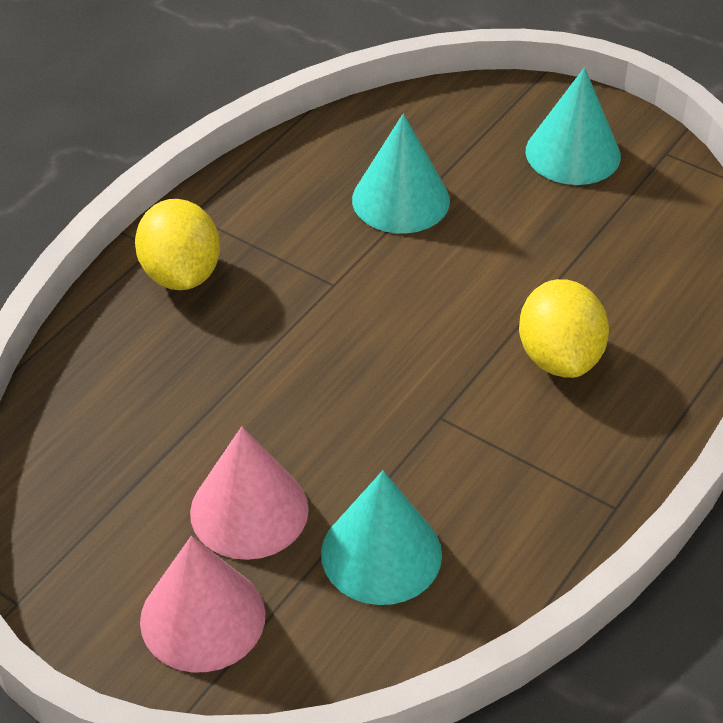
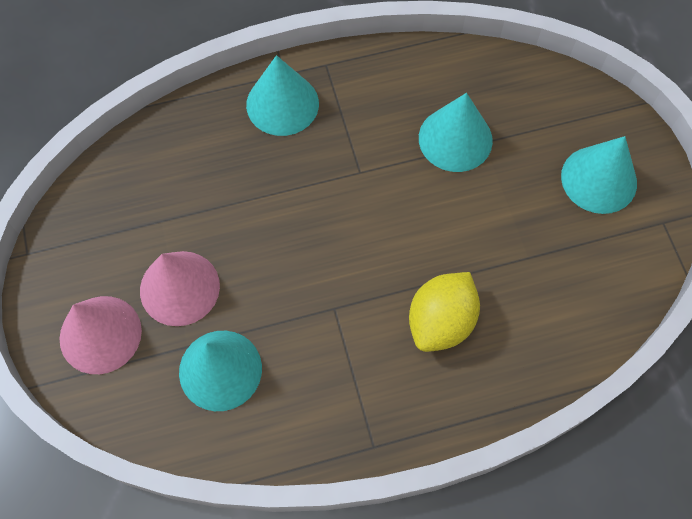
camera: 40 degrees right, 20 degrees up
(181, 274) = (282, 104): yellow lemon -> turquoise cone

